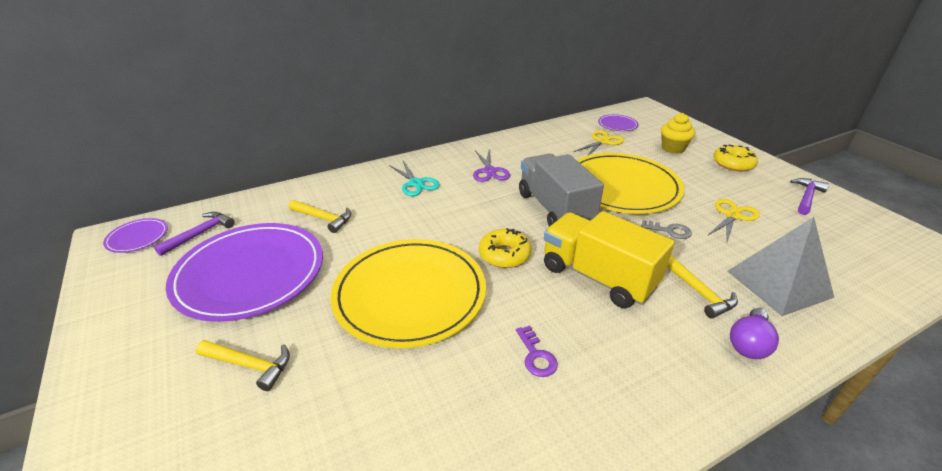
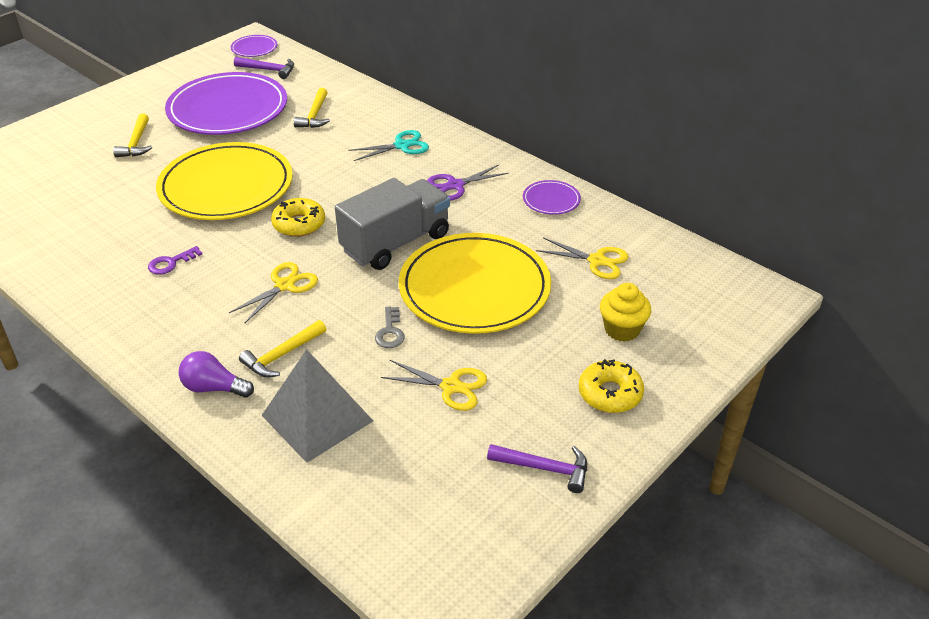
camera: 70 degrees right, 5 degrees up
(416, 183) = (402, 146): turquoise scissors -> turquoise scissors turned 150 degrees counterclockwise
(598, 277) = (284, 285): yellow truck -> yellow scissors
(617, 125) = (667, 270): purple plate -> purple plate (551, 200)

